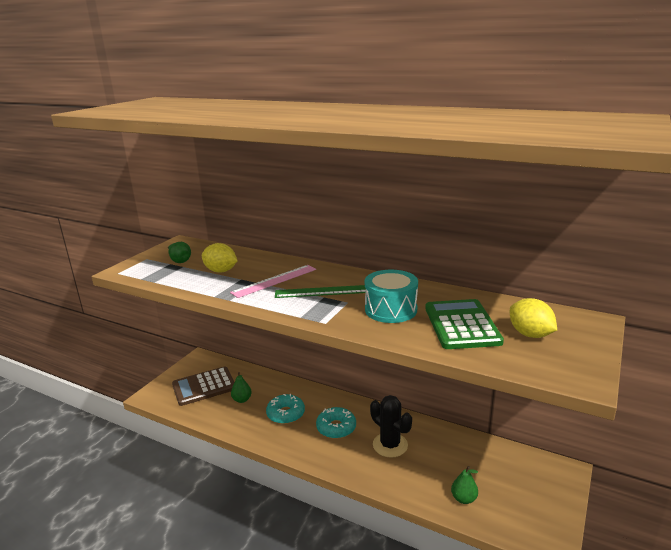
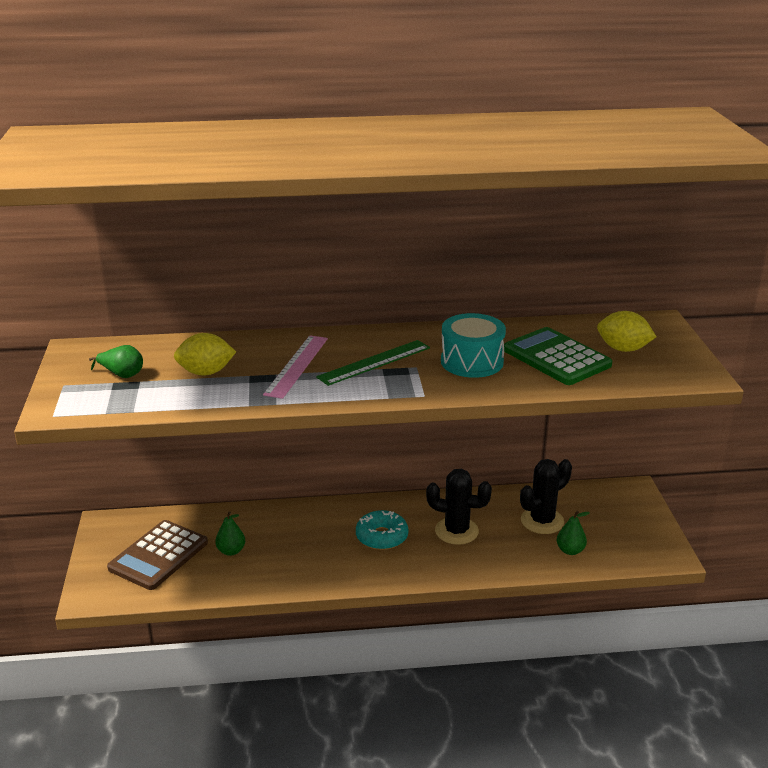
camera: 35 degrees left, 5 degrees up
(286, 414) = (306, 545): turquoise donut -> none
(462, 464) = (542, 521): none -> black cactus

